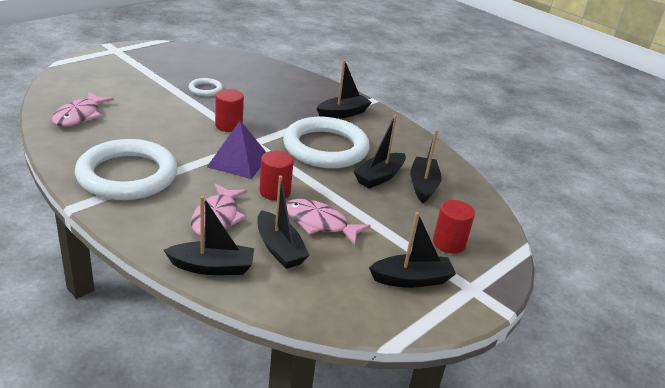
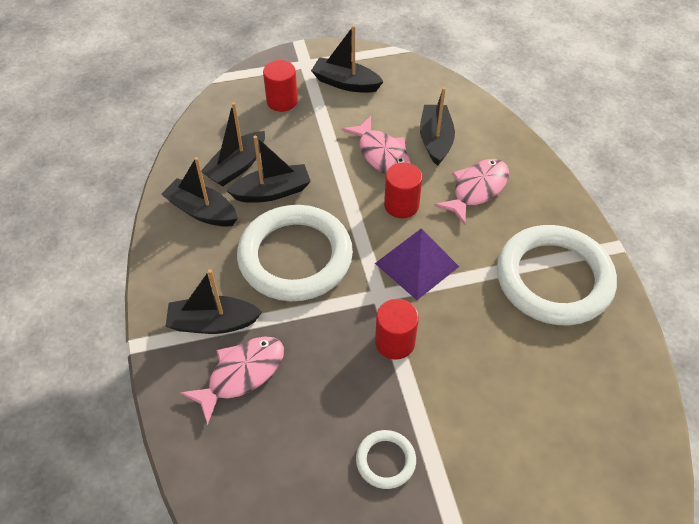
camera: 145 degrees left, 20 degrees up
(79, 116) = (603, 434): pink fish -> pink fish (241, 374)
(212, 267) = (501, 140): black boat -> black boat (202, 211)

